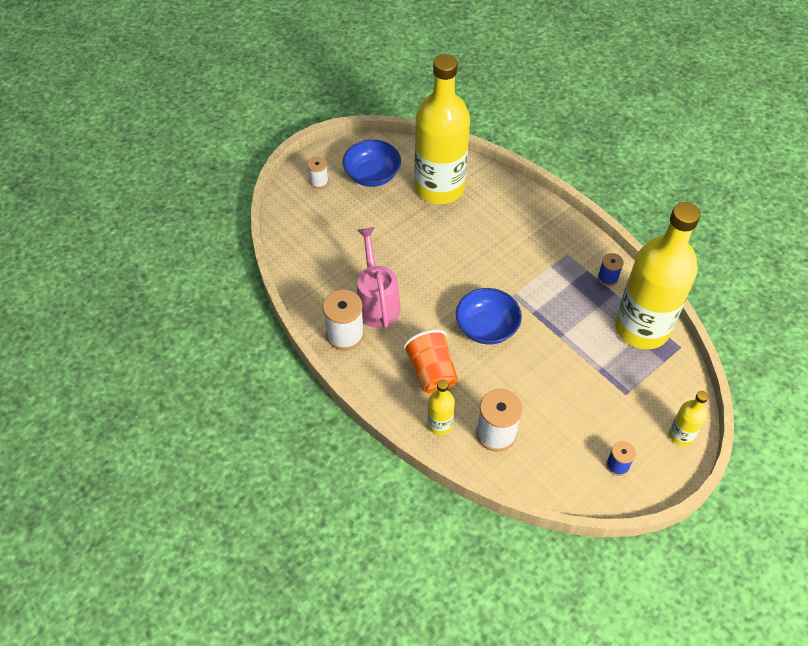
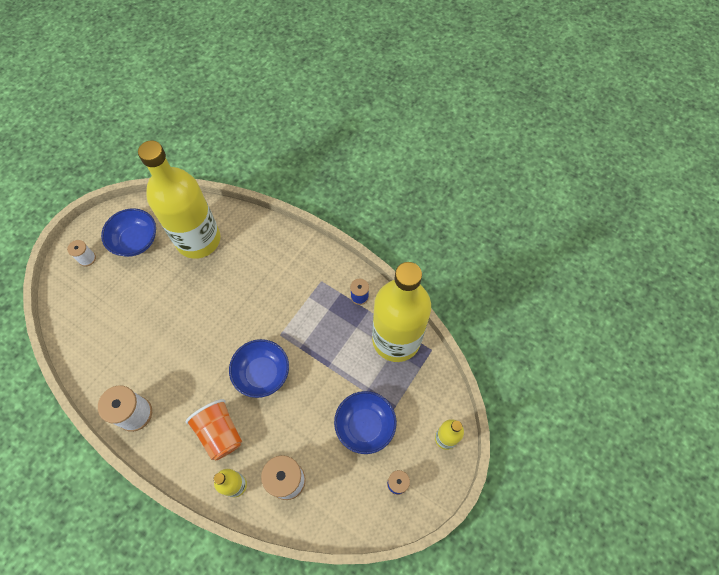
camera: 15 degrees left, 10 degrees up
(377, 303) = (159, 373): pink watering can -> none
(591, 402) = (365, 425): none -> blue bowl

